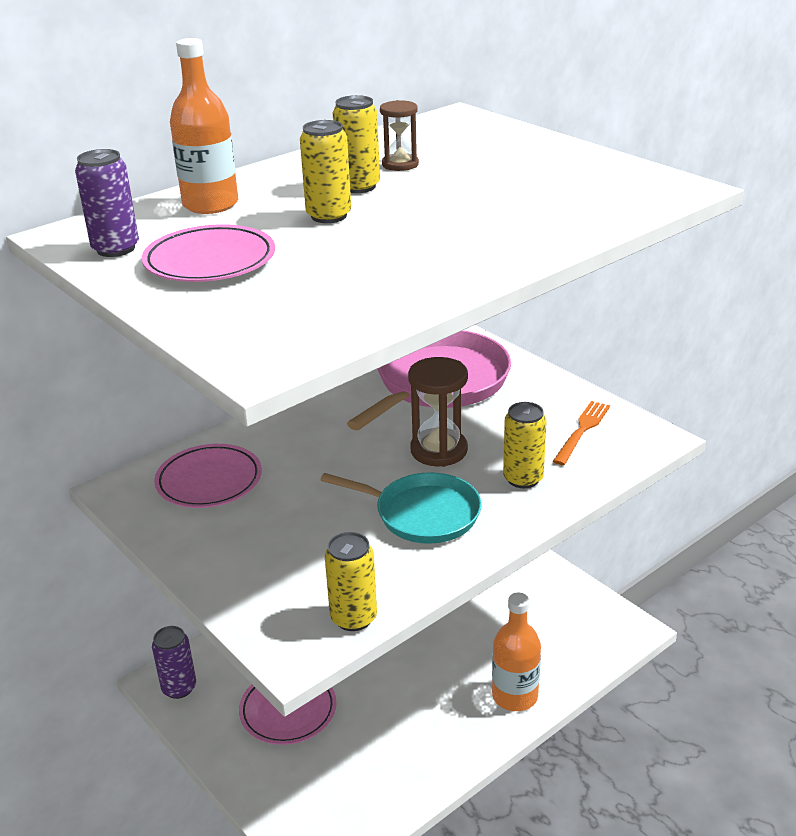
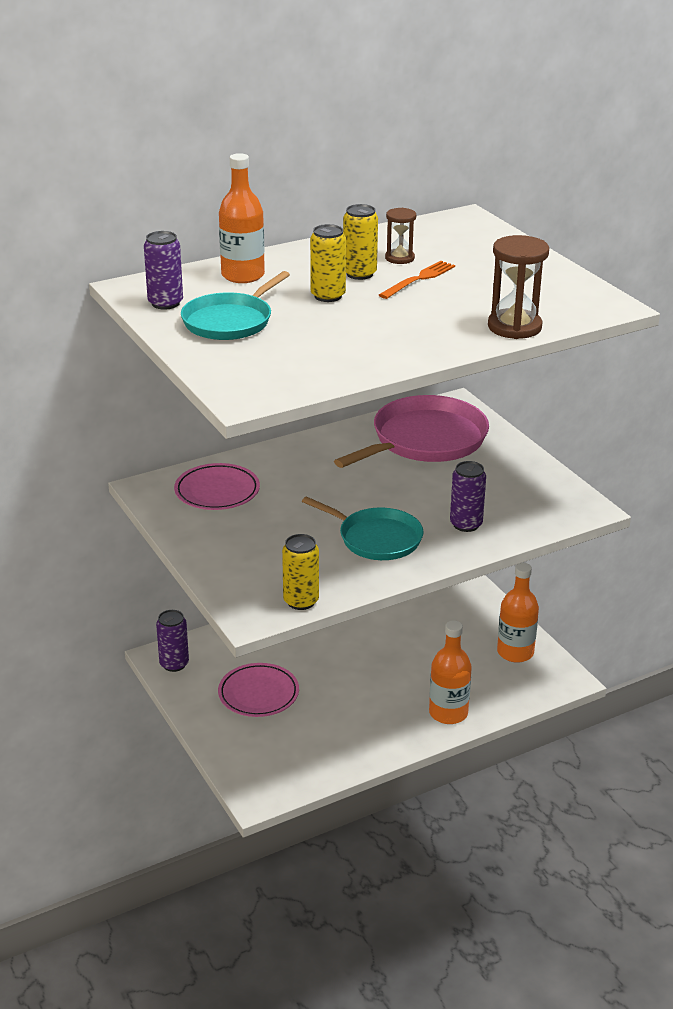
camera: 10 degrees right, 0 degrees up
(210, 261) = (230, 321): pink plate -> turquoise pan
(439, 450) = (406, 494): brown hourglass -> brown hourglass (514, 327)
(523, 479) = (466, 524): yellow can -> purple can
(564, 605) = (515, 652): none -> orange bottle
(582, 430) = (530, 494): orange fork -> orange fork (419, 279)

